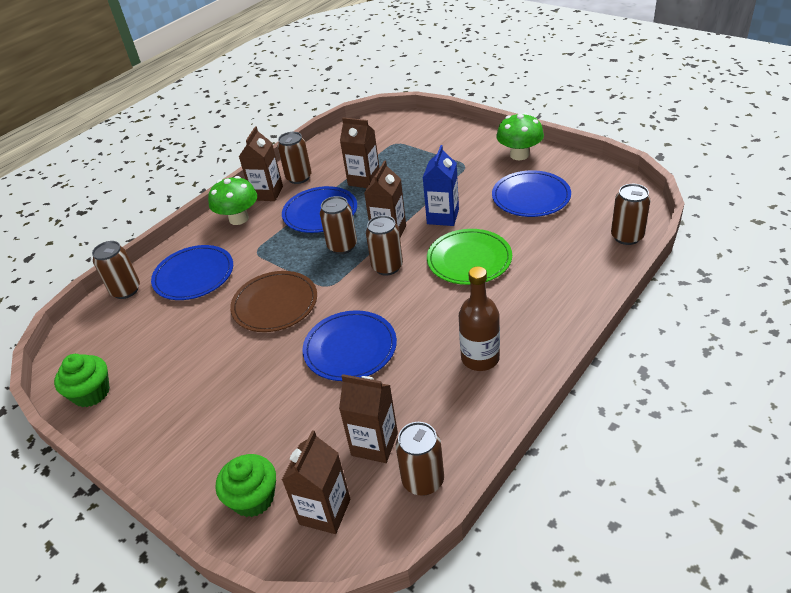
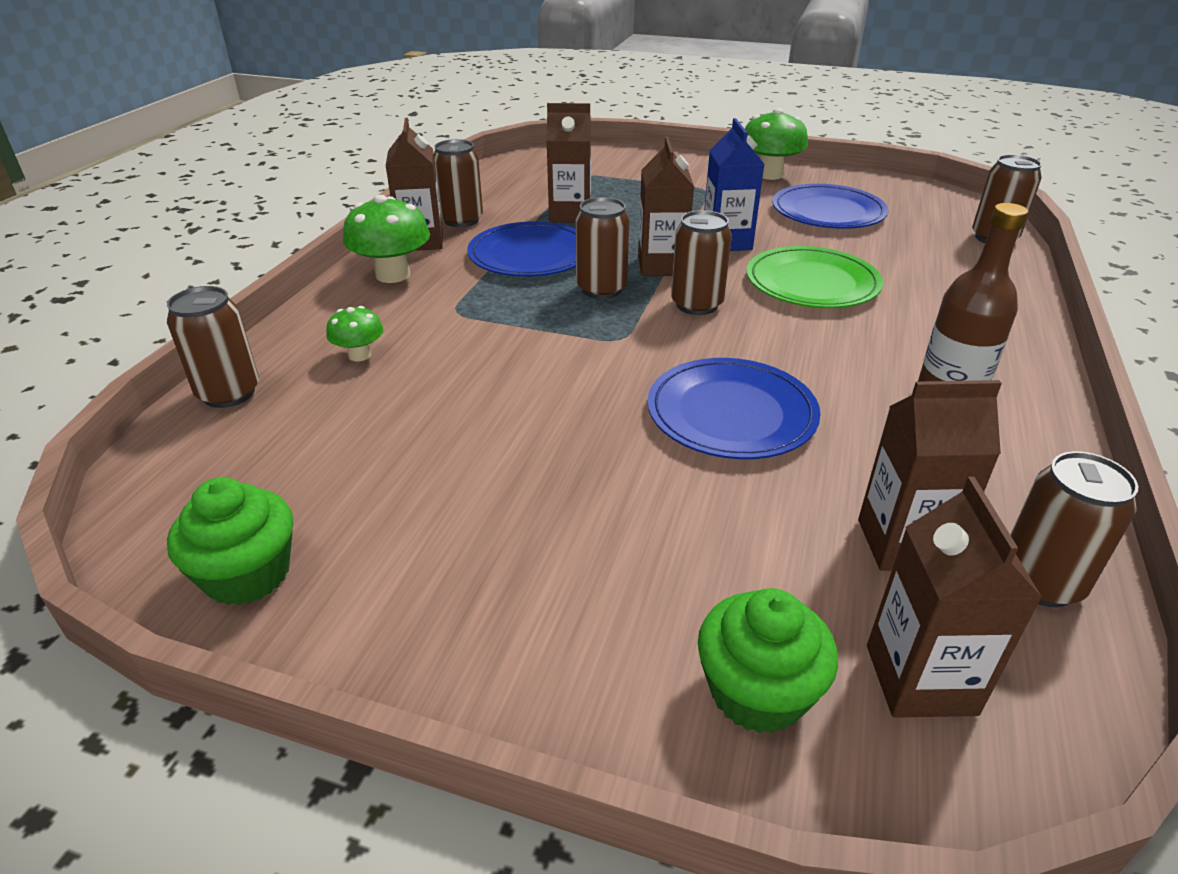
camera: 25 degrees left, 5 degrees down
(194, 275) = (359, 355): blue plate -> green mushroom
(275, 304) = (546, 374): brown plate -> none

